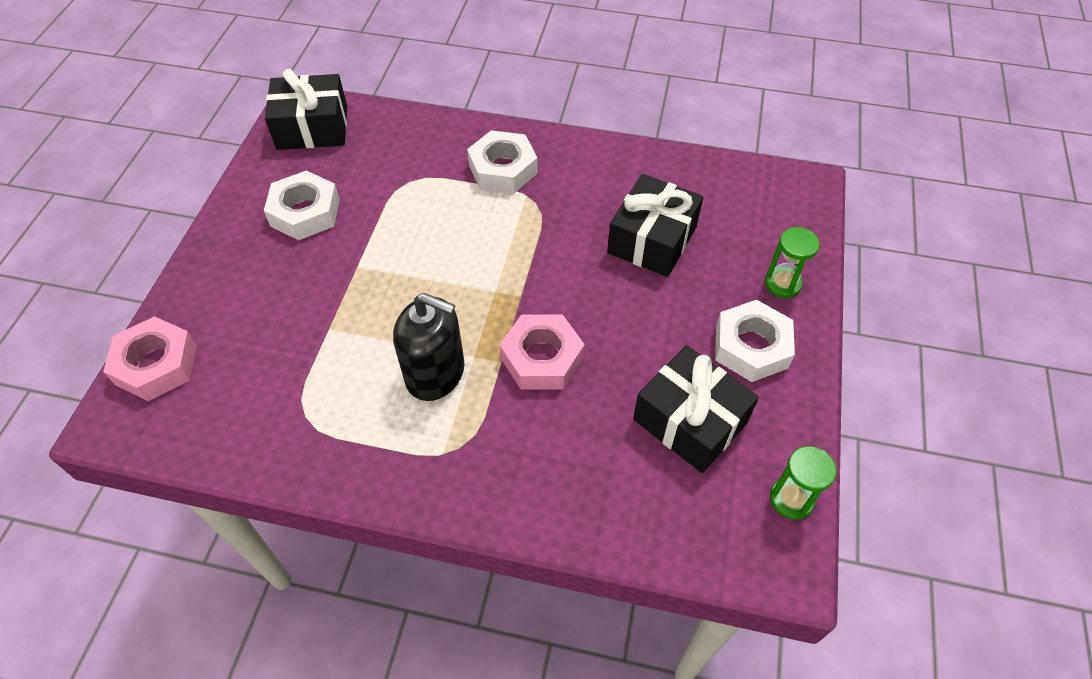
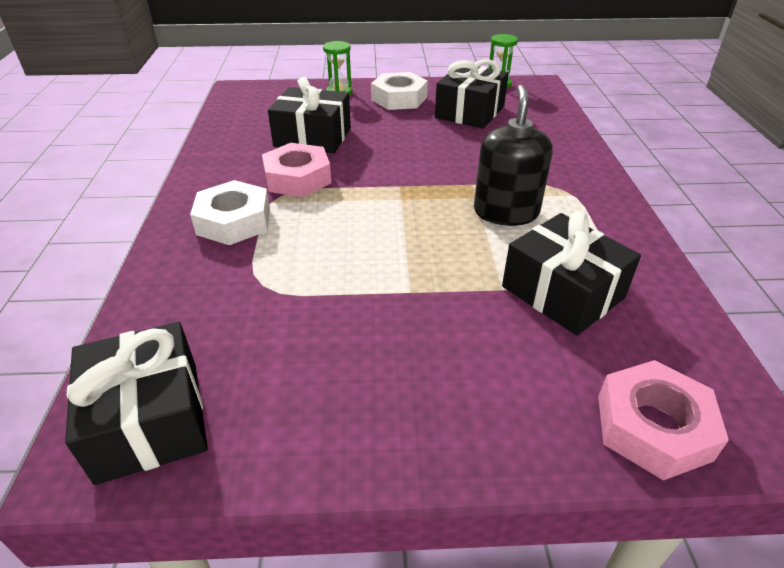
camera: 105 degrees left, 15 degrees down
(302, 370) = (562, 292): none -> black gift
(305, 212) = (339, 365): white nut -> none
(542, 358) = (457, 167): pink nut -> pink nut (298, 178)

